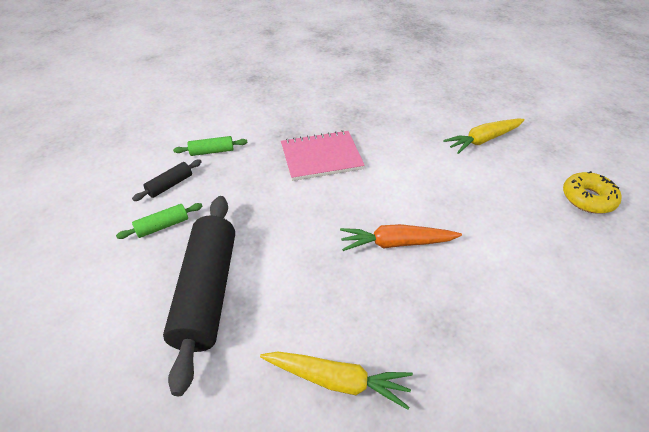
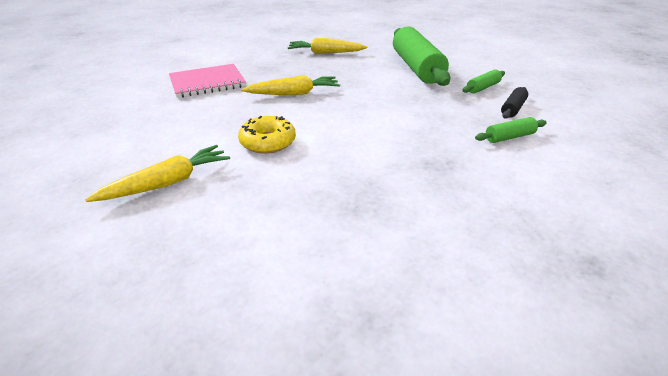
camera: 170 degrees right, 10 degrees down
(207, 292) = (416, 68): black rolling pin -> green rolling pin
(321, 157) = (381, 143): pink notebook -> pink notebook (207, 83)
(396, 243) = (293, 94): orange carrot -> yellow carrot
(588, 198) = (93, 133): yellow donut -> yellow donut (268, 142)

